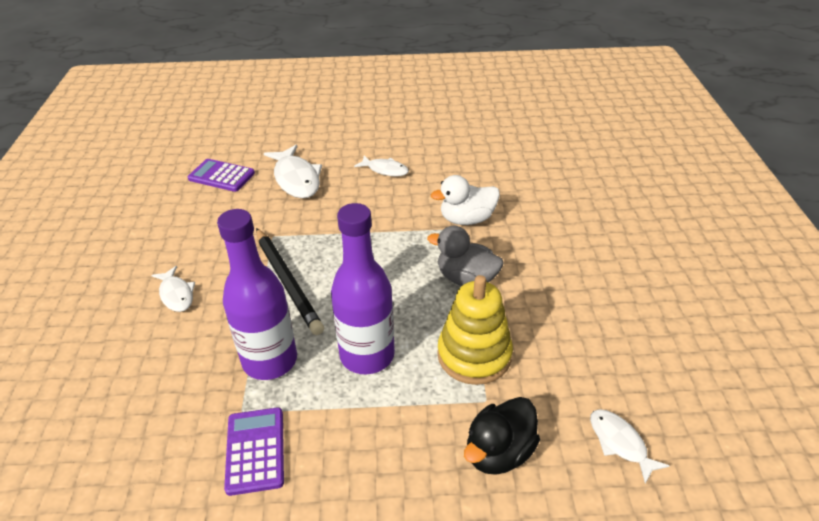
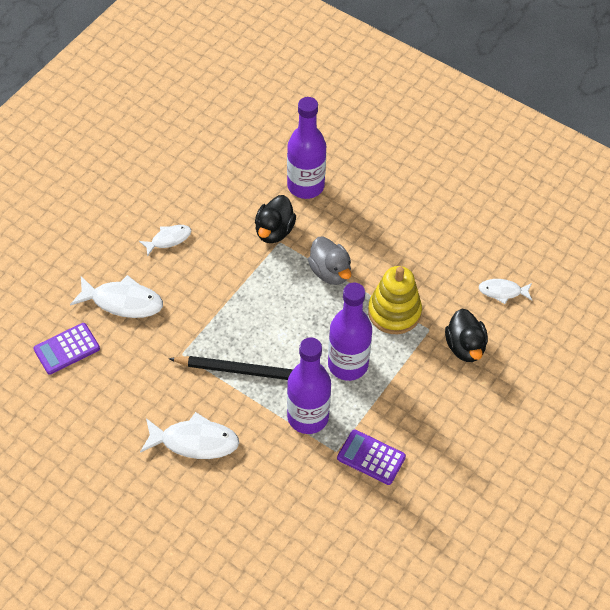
camera: 55 degrees left, 15 degrees up
(176, 294) = (195, 441): white fish -> white fish, size x1.68
(466, 279) = (330, 272): grey duck -> grey duck turned 90 degrees counterclockwise
(467, 219) = (274, 231): white duck -> black duck
(540, 211) = (305, 186): none -> purple bottle

